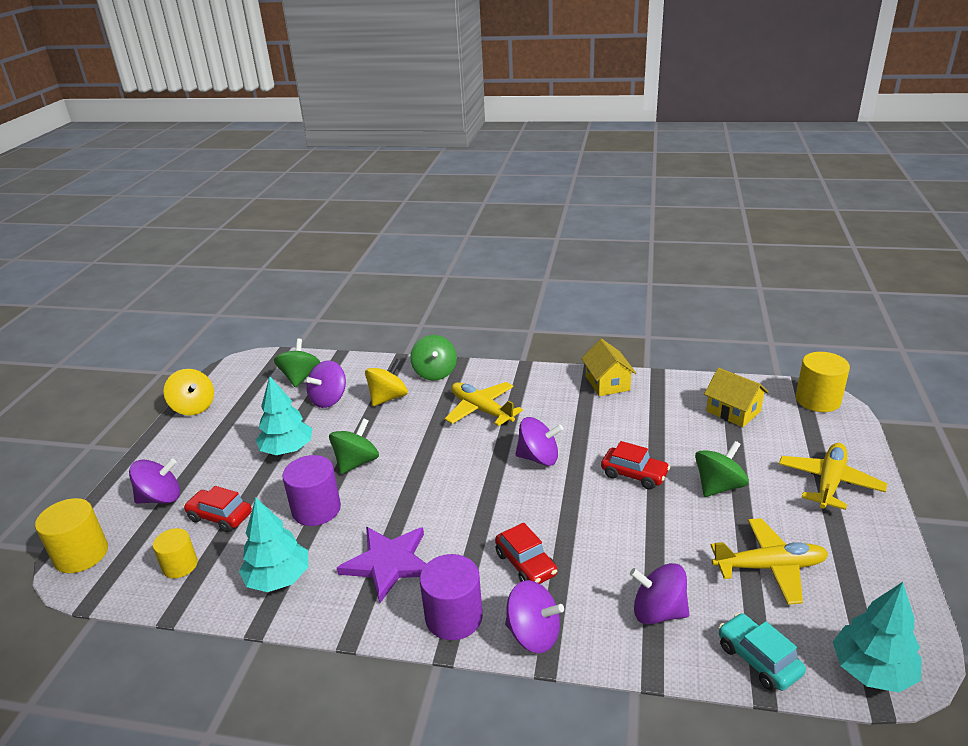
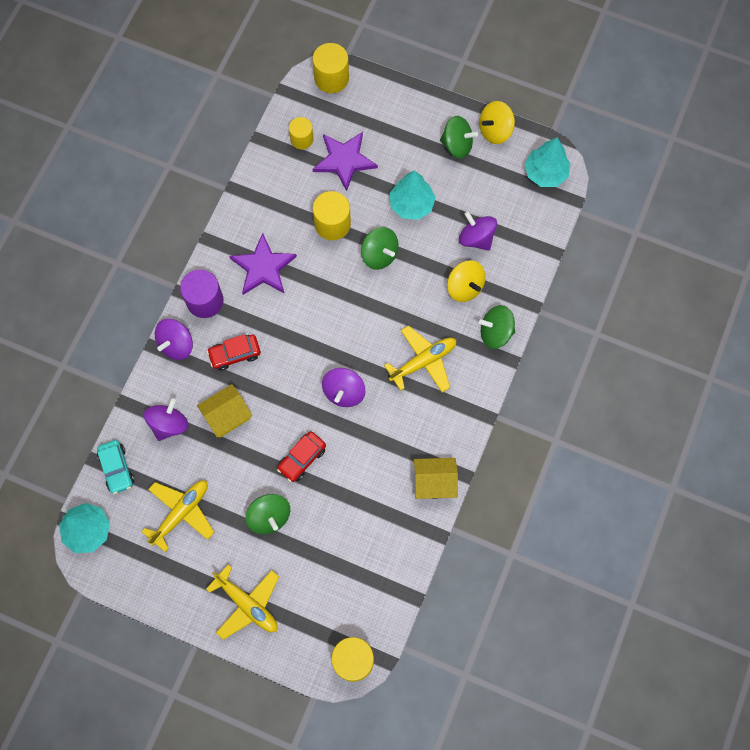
camera: 100 degrees right, 40 degrees up
(161, 498) = (377, 119): purple spinning top -> none
(220, 516) = (344, 160): red car -> purple star
(278, 578) = (271, 199): turquoise tree -> turquoise tree (545, 173)
(300, 377) = (520, 215): green spinning top -> green spinning top (457, 145)
(316, 509) = (332, 224): purple cylinder -> yellow cylinder
(733, 411) = (359, 575): yellow house -> yellow house (227, 415)
(758, 659) = (116, 468): turquoise car -> turquoise car turned 90 degrees clockwise
(770, 567) = (181, 513): yellow plane -> yellow plane turned 150 degrees counterclockwise

